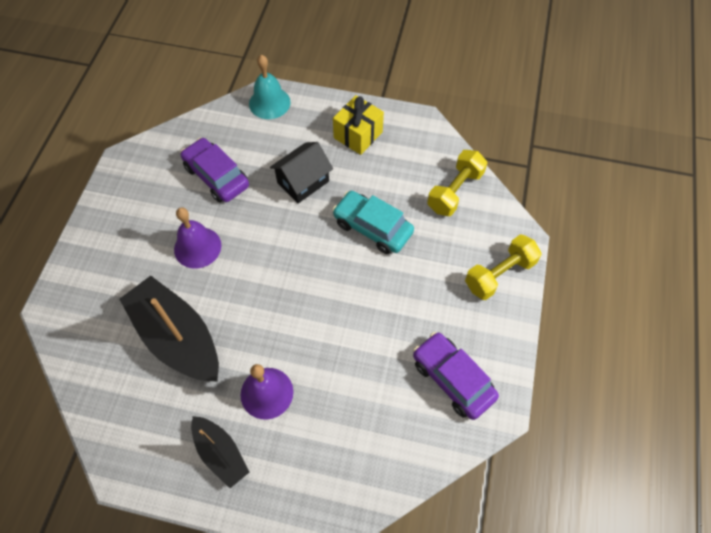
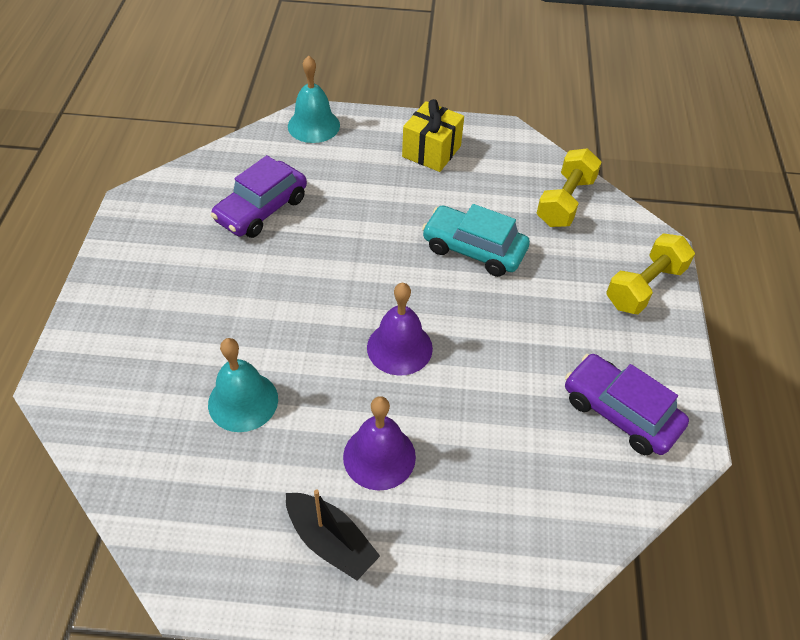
camera: 10 degrees left, 10 degrees down
(177, 337) = (243, 401): black boat -> turquoise bell
(197, 247) = (251, 291): purple bell -> purple bell (399, 347)
(216, 176) = (261, 209): purple car -> purple car turned 90 degrees counterclockwise
(303, 182) = (374, 206): black house -> none

